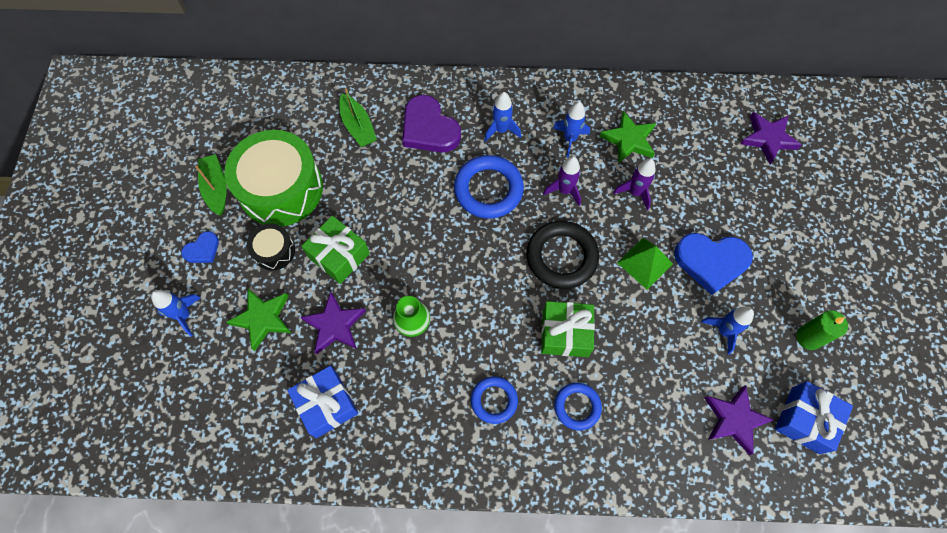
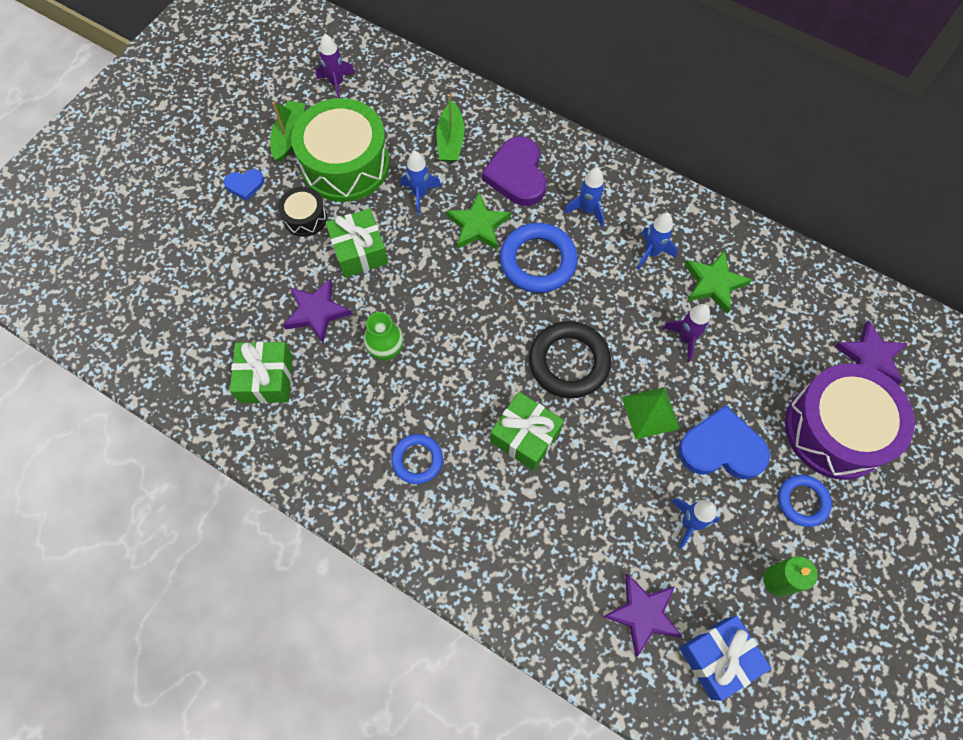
camera: 30 degrees right, 0 degrees up
(184, 315) = (195, 235): blue rocket -> blue rocket (420, 195)
(263, 318) = (258, 273): green star -> green star (478, 226)
(326, 405) = (266, 379): blue gift -> green gift
(564, 190) = (613, 300): purple rocket -> purple rocket (337, 84)
(577, 407) = (492, 511): blue ring -> blue ring (802, 501)
(711, 262) = (721, 448): blue heart -> blue heart turned 150 degrees clockwise
(778, 204) = (836, 430): none -> purple drum

